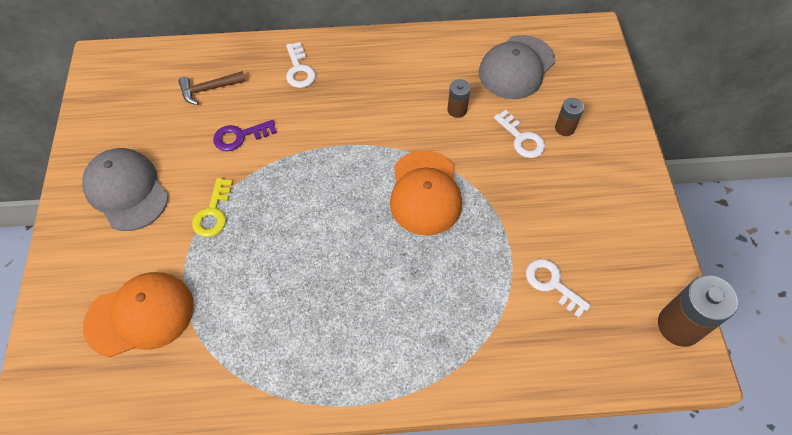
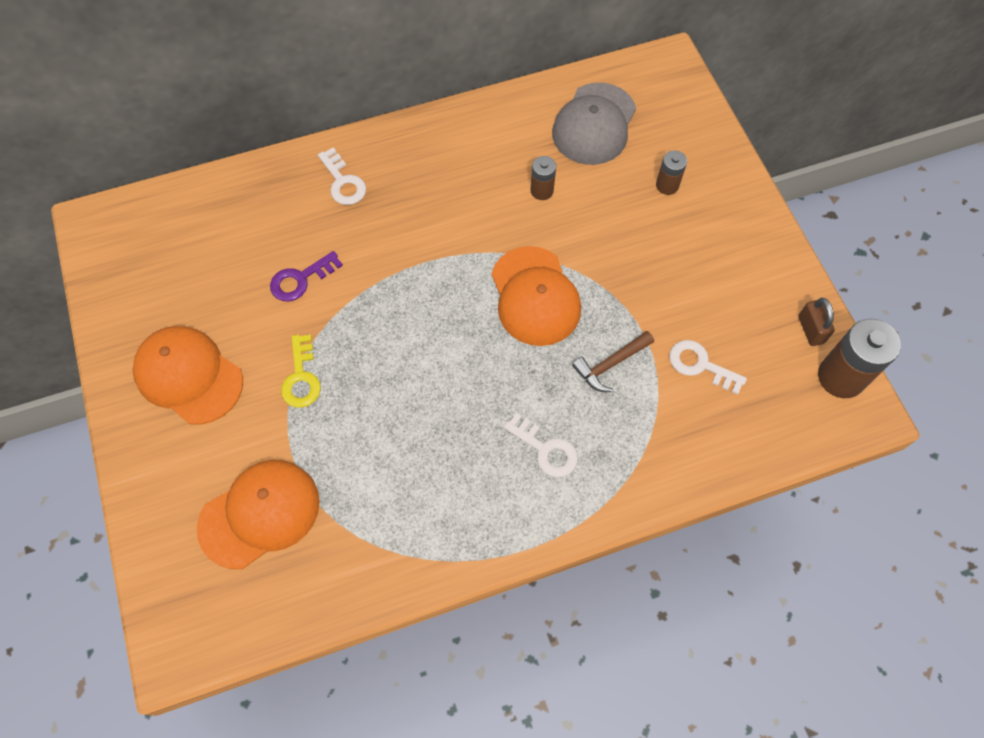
camera: 15 degrees left, 5 degrees up
(126, 190) = (189, 376): grey cap -> orange cap
(208, 89) = (242, 230): brown hammer -> brown hammer (610, 365)
(521, 138) = (623, 208): white key -> white key (545, 449)
(661, 277) = (810, 329): none -> brown padlock

